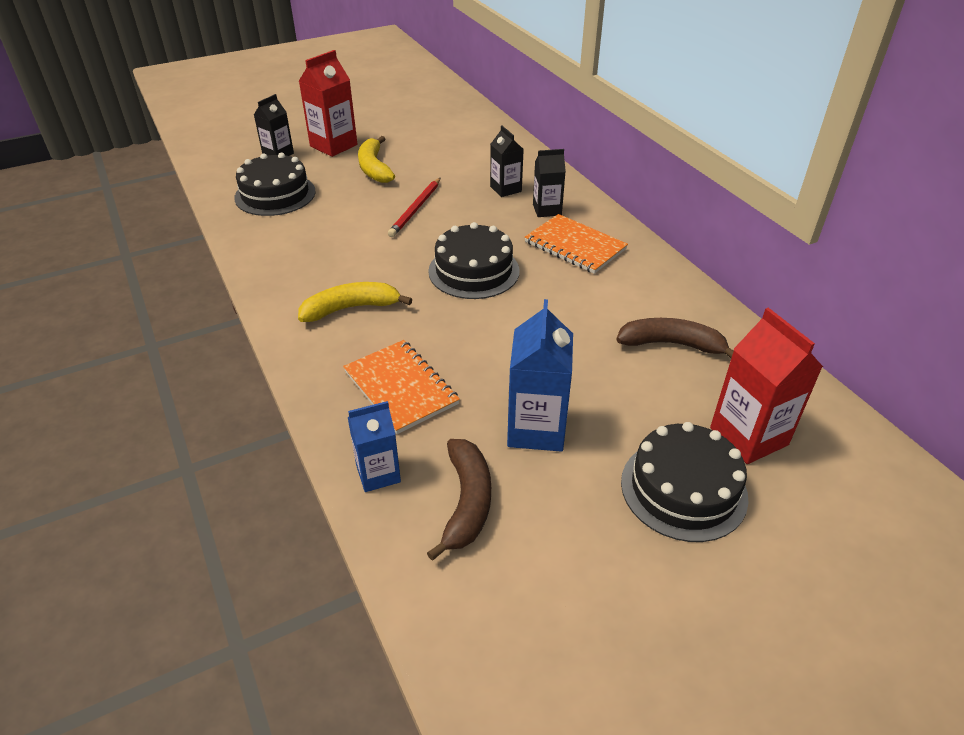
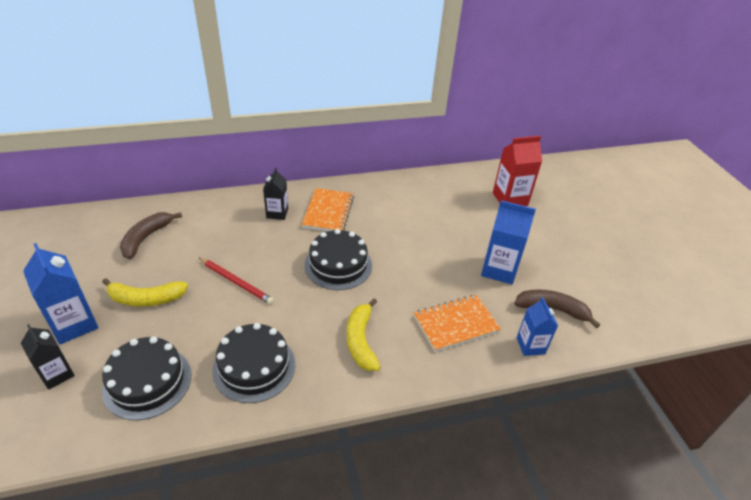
camera: 80 degrees left, 0 degrees up
(333, 145) = (74, 324): red carton -> blue carton
(505, 189) = (236, 226): black carton -> none
(575, 246) = (328, 212): orange notebook -> orange notebook turned 45 degrees counterclockwise
(671, 344) = (438, 202): brown banana -> brown banana (146, 238)
(683, 489) = (543, 229): black cake -> black cake (254, 367)

